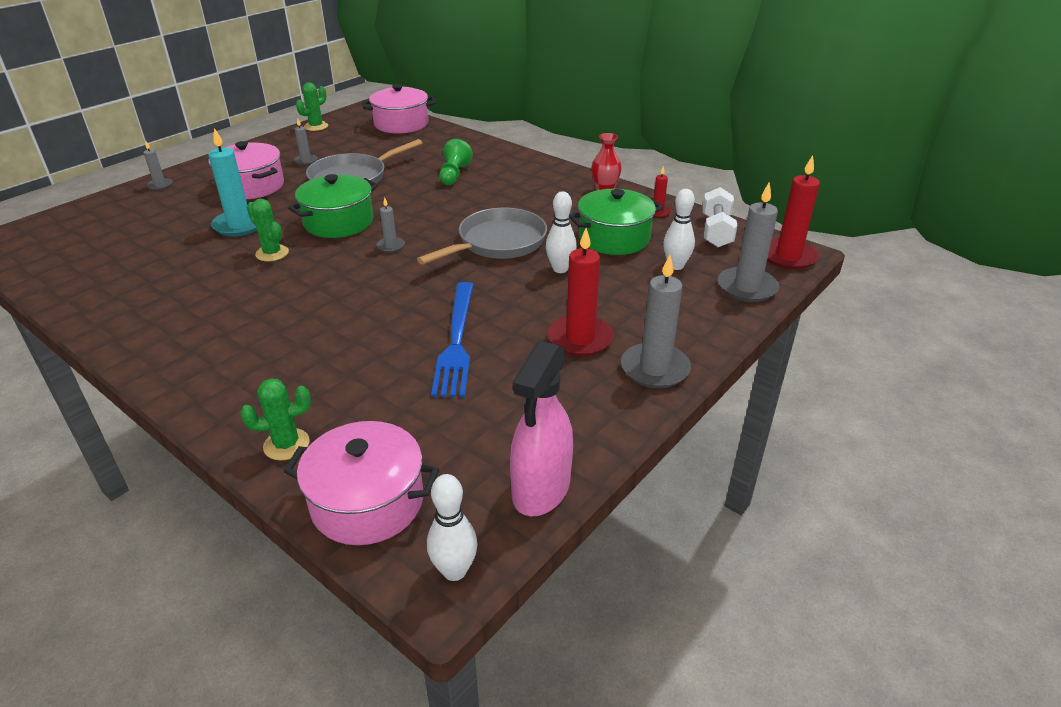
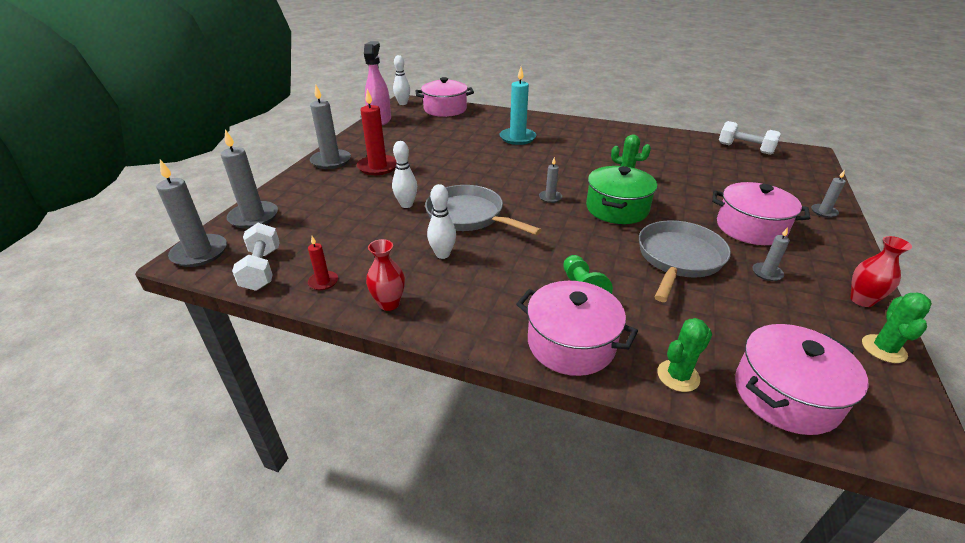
camera: 160 degrees right, 0 degrees up
(47, 263) = (745, 149): none -> white dumbbell
(240, 225) = (685, 192): turquoise candle -> turquoise candle (517, 138)
(277, 141) = (861, 300): none -> red vase
(286, 444) = (493, 115): green cactus -> green cactus (678, 376)
(456, 341) = (450, 155): blue fork -> none
(492, 155) = (571, 343): none -> pink pot
(497, 243) = (469, 216): grey pan -> grey pan turned 105 degrees clockwise
(614, 238) = (367, 240): green pot -> none
(675, 266) = (310, 224): white bowling pin -> white bowling pin (442, 254)
(788, 256) = (200, 253): red candle -> grey candle

